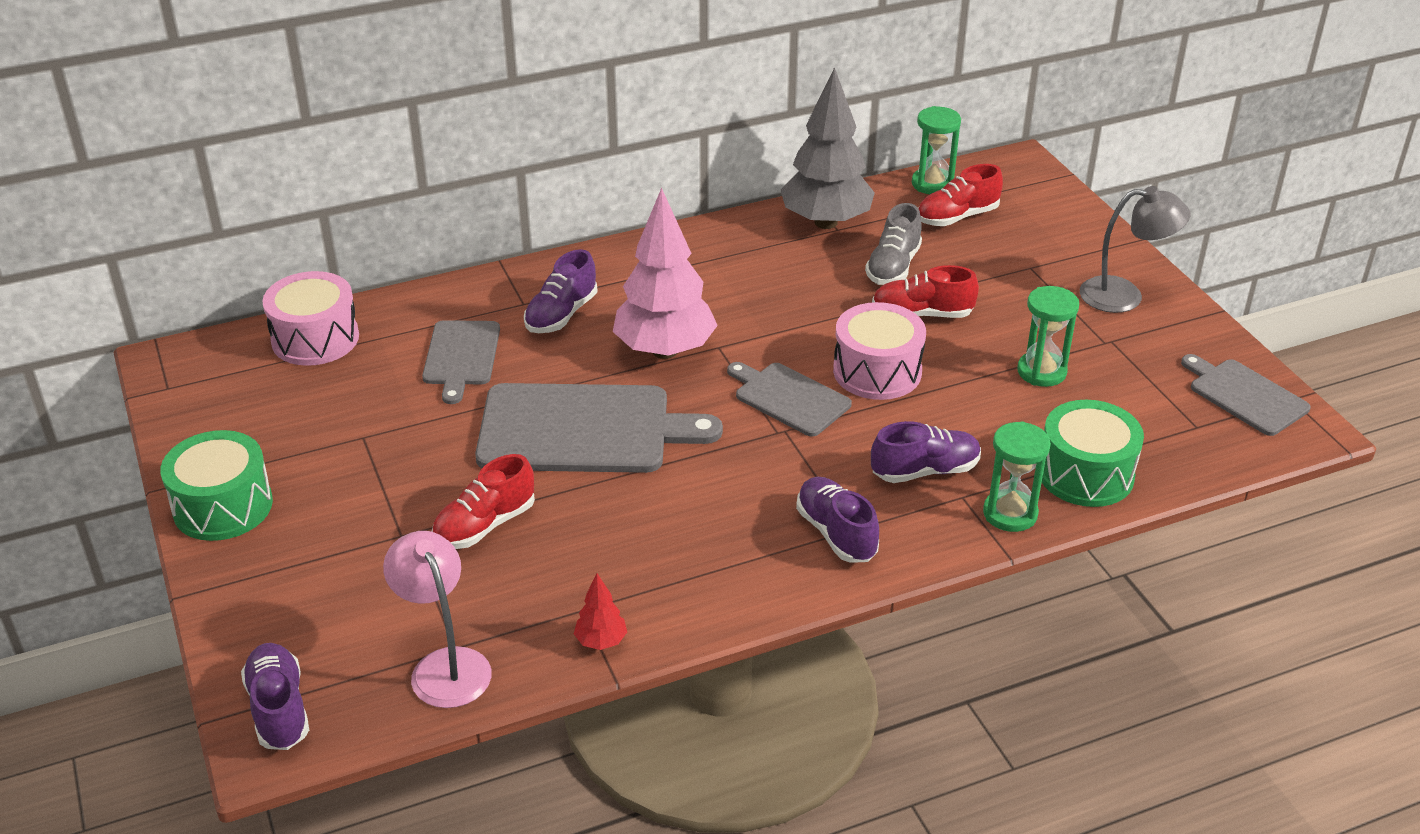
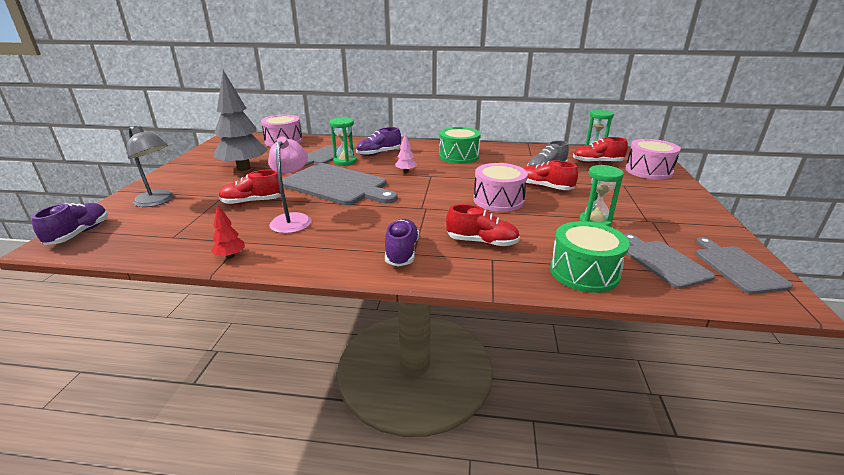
camera: 30 degrees right, 10 degrees down
(223, 506) = (179, 172): green drum -> green drum (458, 156)
(444, 665) = (158, 241): pink lamp -> pink lamp (293, 219)
(665, 351) = (406, 171): pink tree -> pink tree, size x0.42
(789, 398) = (442, 198): grey cutting board -> grey cutting board (663, 262)
(826, 222) = (527, 152): grey tree -> grey tree (244, 168)
(925, 471) = (482, 242): purple shoe -> red shoe
(1010, 513) = (514, 275): green hourglass -> green hourglass (345, 161)
(1045, 215) = (648, 171): none -> pink drum
(1124, 296) = (675, 206): grey lamp -> grey lamp (158, 201)

